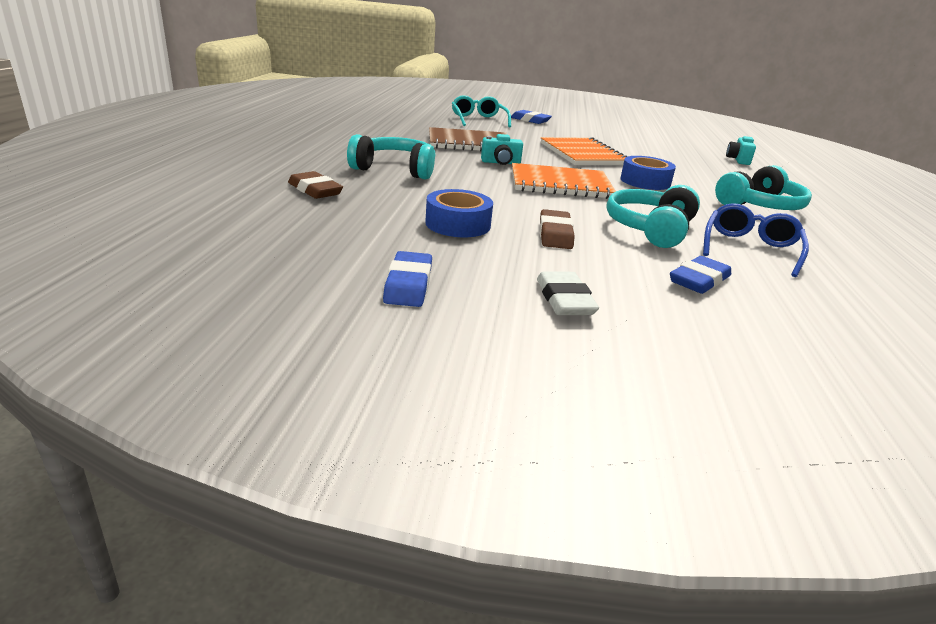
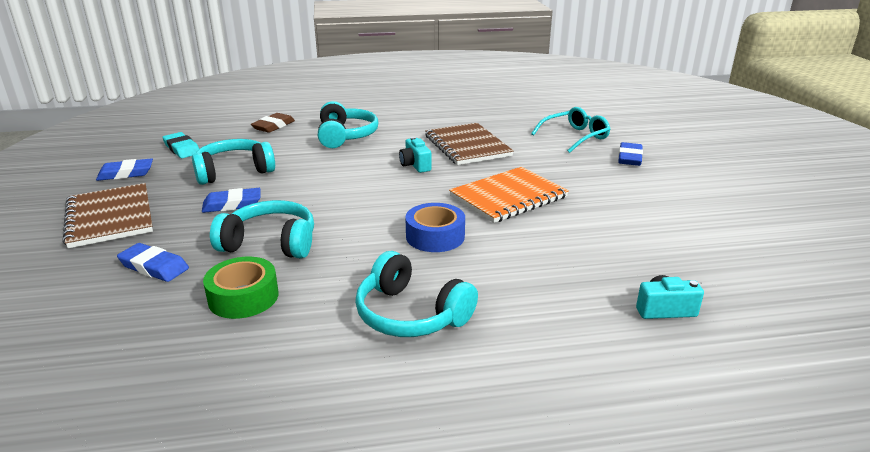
camera: 75 degrees right, 0 degrees up
(340, 243) = (182, 149): none -> turquoise eraser
(458, 224) = (234, 171): blue tape -> turquoise headphones
(555, 234) = (232, 204): brown eraser -> blue eraser
(560, 184) = (373, 195): orange notebook -> none
(564, 299) = (110, 217): white eraser -> brown notebook
(750, 249) = (243, 297): blue glasses -> green tape

